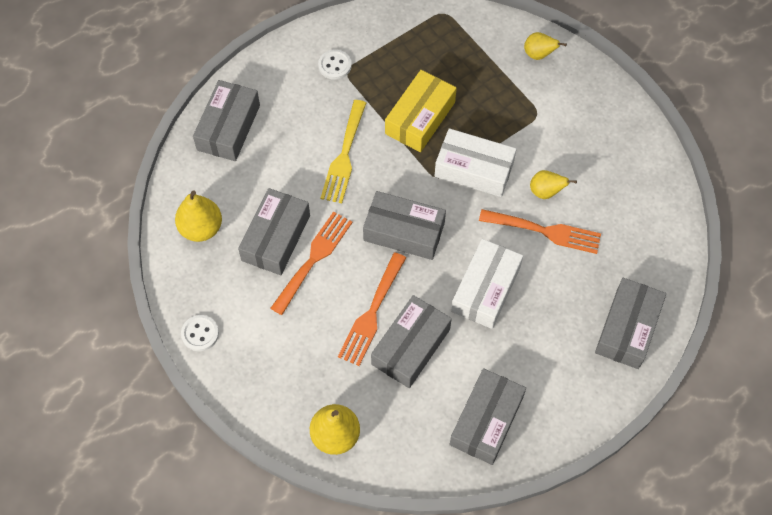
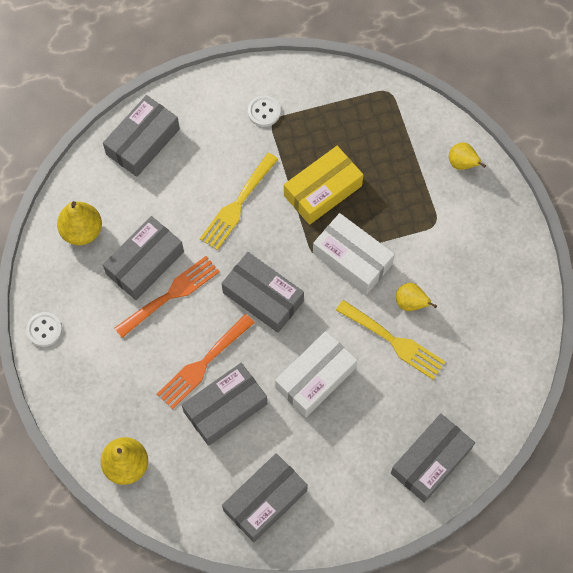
camera: 20 degrees right, 5 degrees up
(545, 231) = (394, 341): orange fork -> yellow fork

